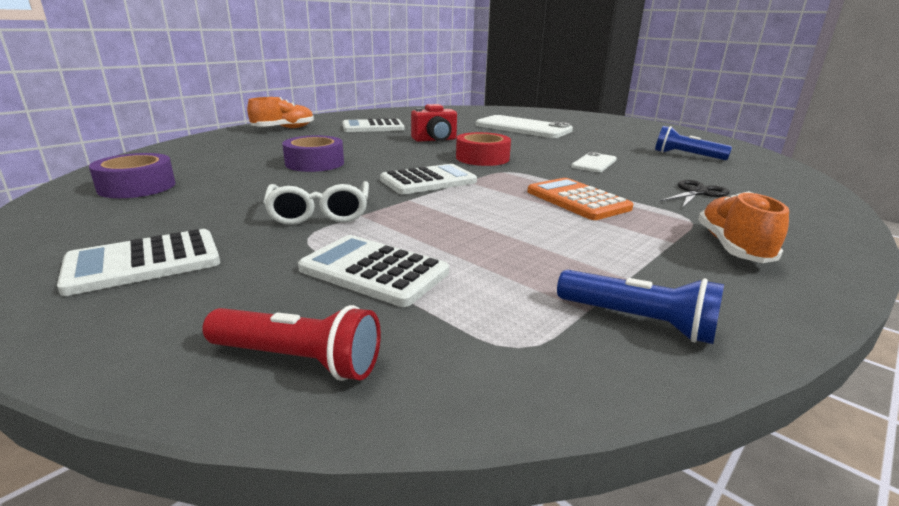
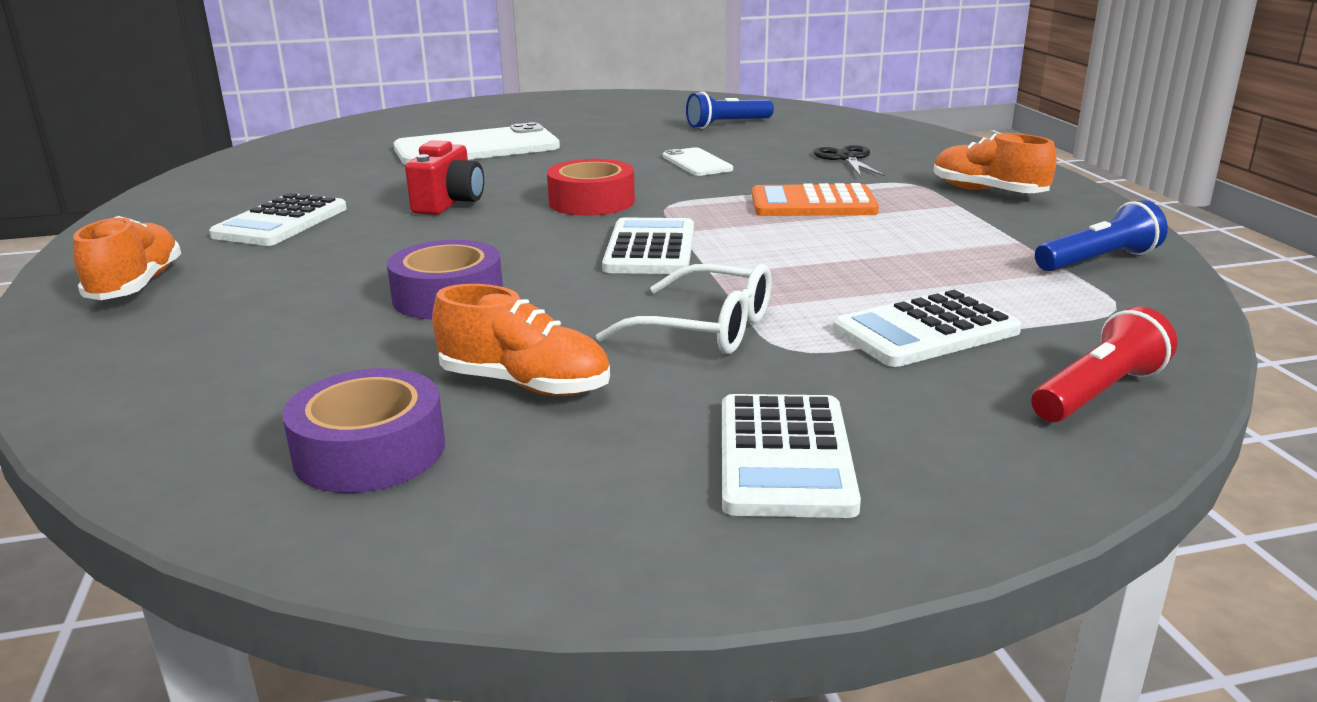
camera: 55 degrees left, 0 degrees up
(218, 194) = (524, 384): none -> orange shoe

